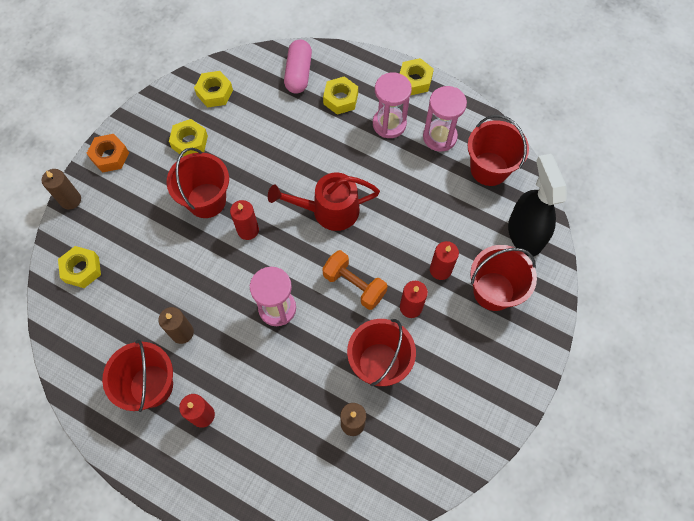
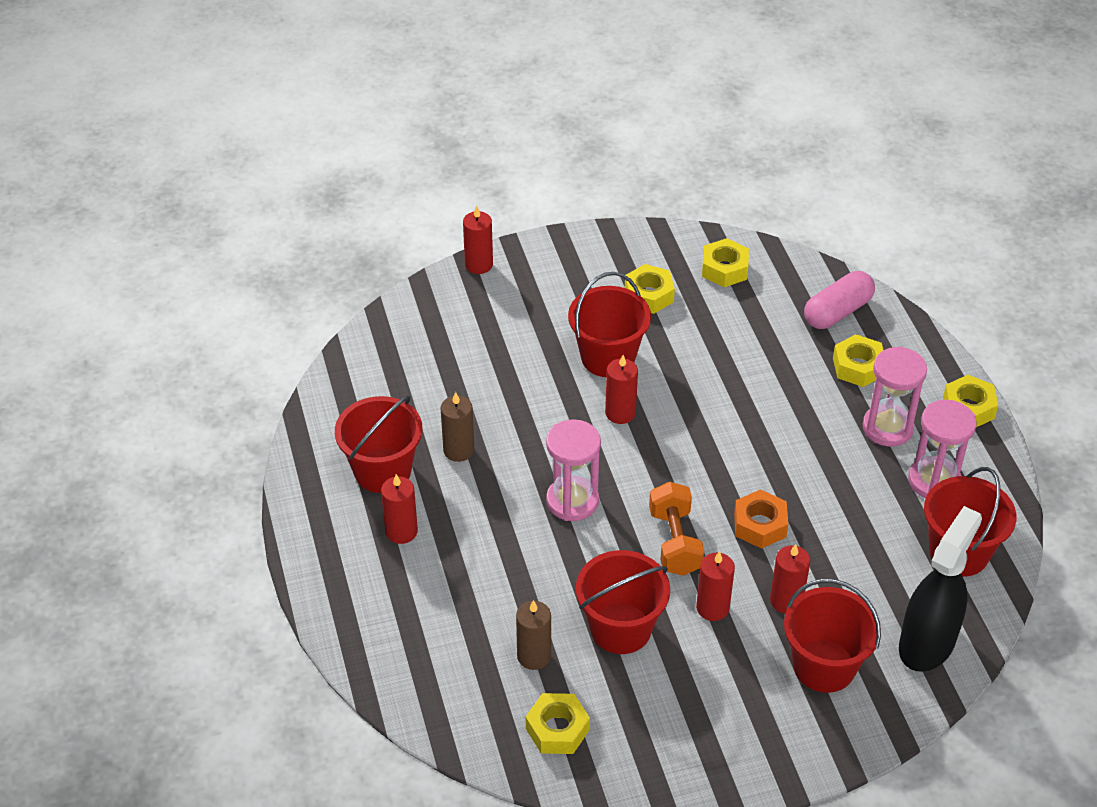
camera: 45 degrees right, 20 degrees down
(70, 200) = (479, 264): brown candle -> red candle
(82, 269) = (426, 329): yellow nut -> yellow nut (557, 729)
(110, 156) = (556, 253): orange nut -> orange nut (760, 525)
(329, 210) = (725, 458): red watering can -> none

